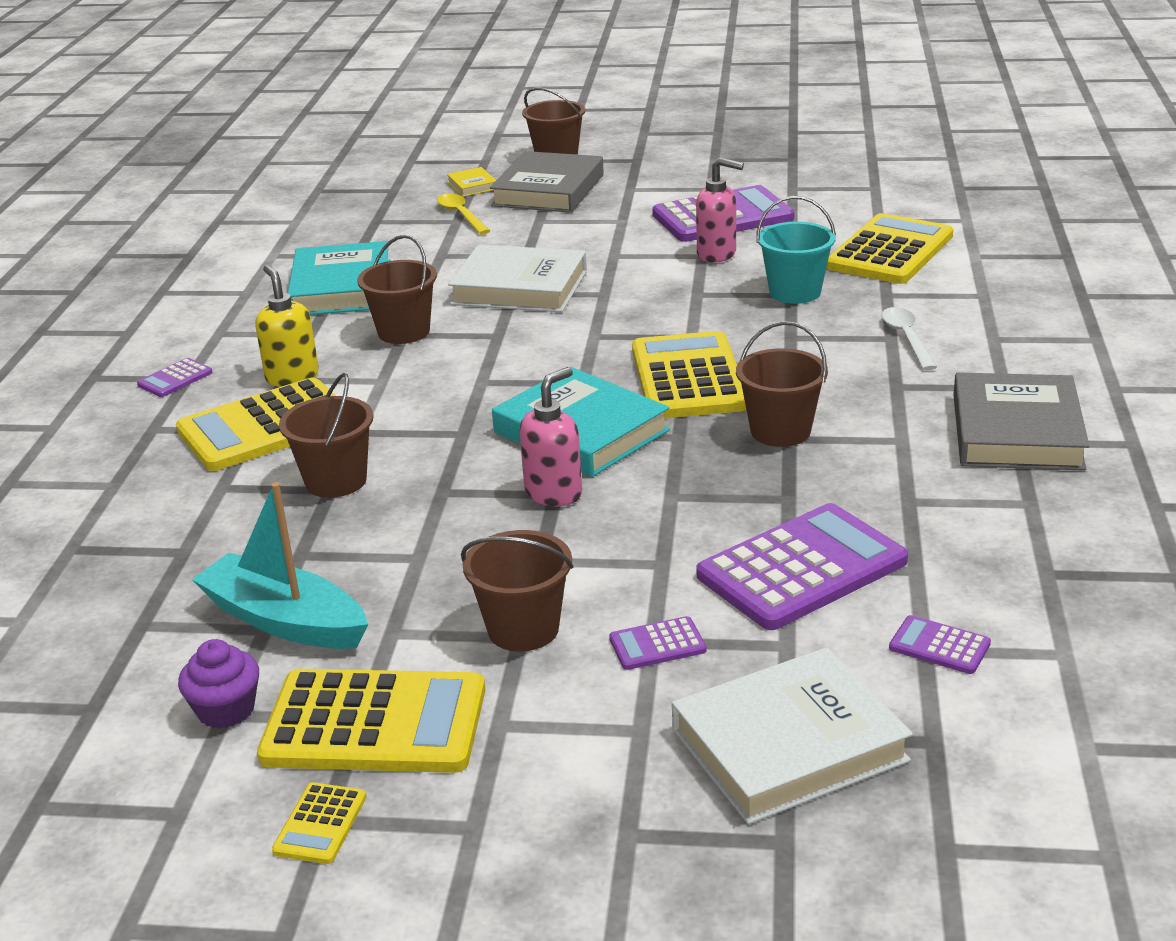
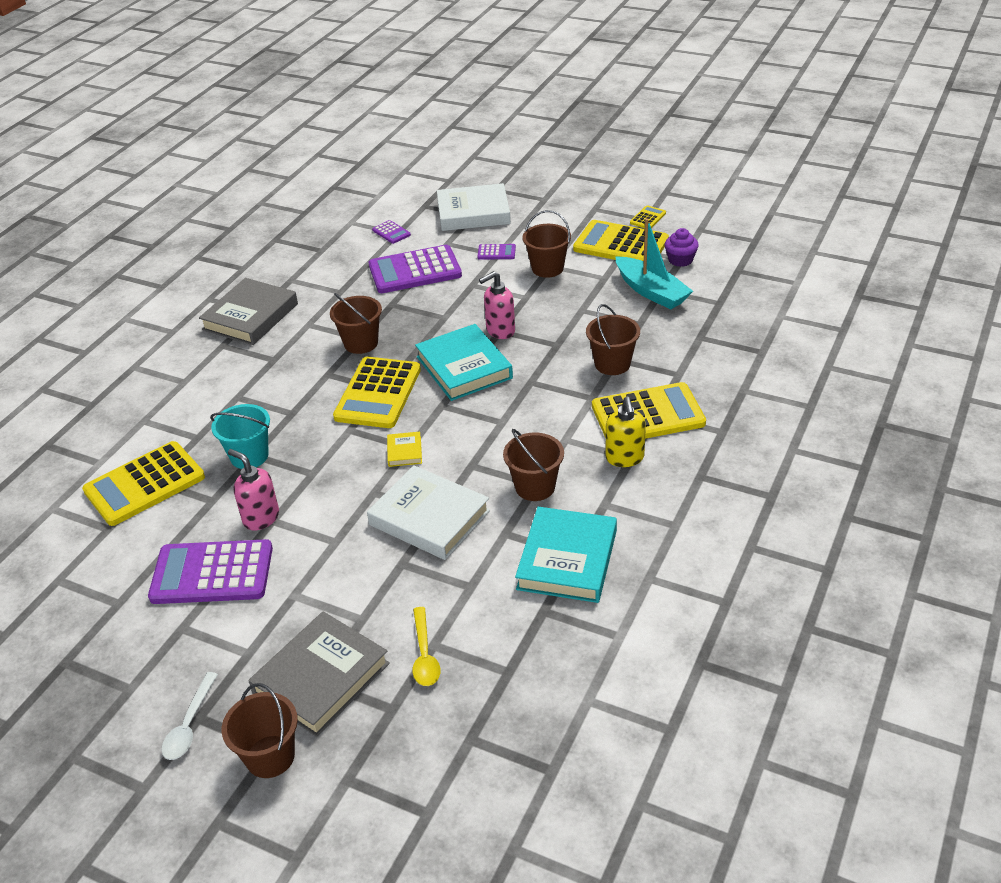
camera: 160 degrees left, 10 degrees up
(175, 379) = (708, 477): purple calculator -> none
(472, 185) = (387, 718): yellow book -> yellow book (404, 452)
(907, 338) = (229, 394): white spoon -> white spoon (189, 725)

